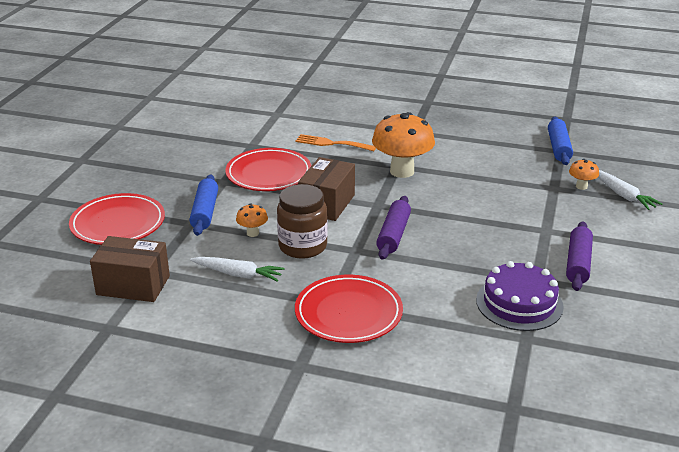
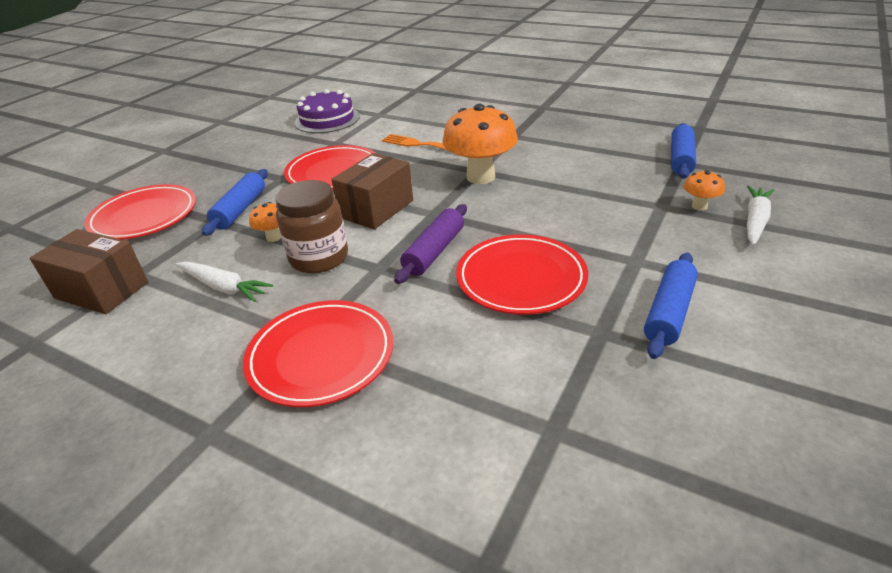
camera: 15 degrees right, 5 degrees up
(468, 249) = (521, 278): none -> red plate
(519, 303) = (563, 367): purple cake -> purple cake (327, 119)
(578, 263) = (669, 312): purple rolling pin -> blue rolling pin
(623, 195) = (755, 221): white carrot -> white carrot turned 135 degrees counterclockwise

